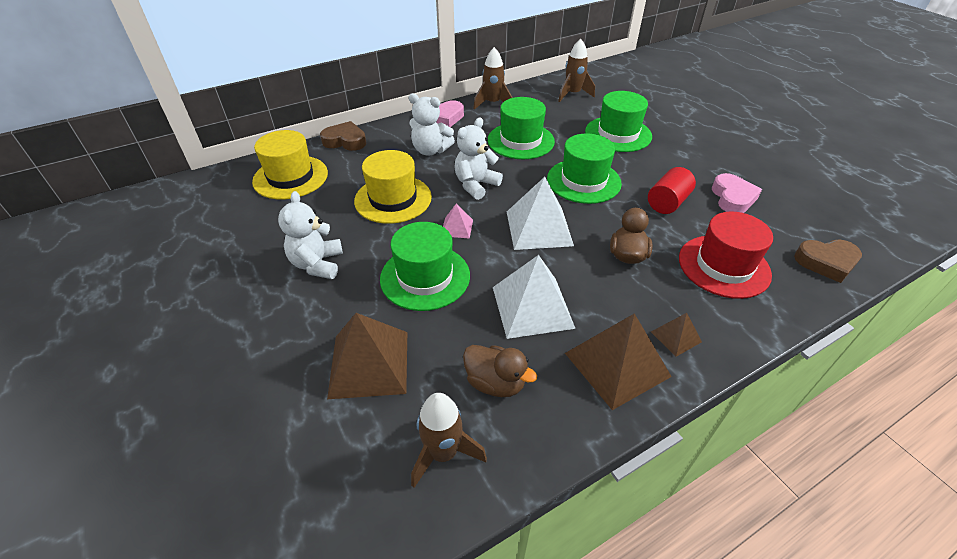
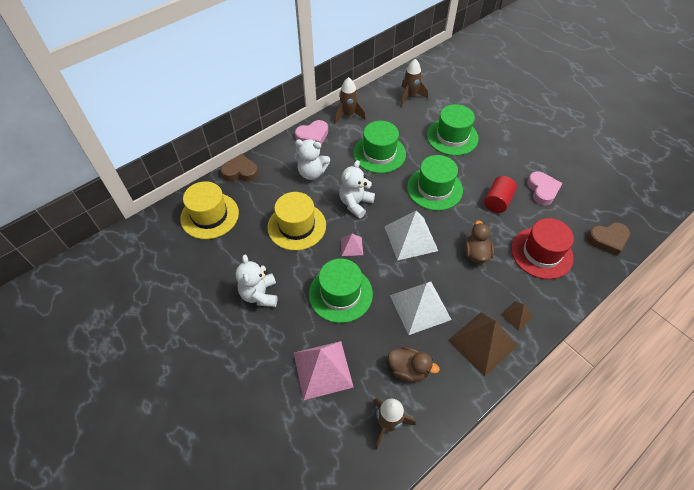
camera: 10 degrees left, 10 degrees up
(369, 364) = (322, 369): brown pyramid -> pink pyramid

